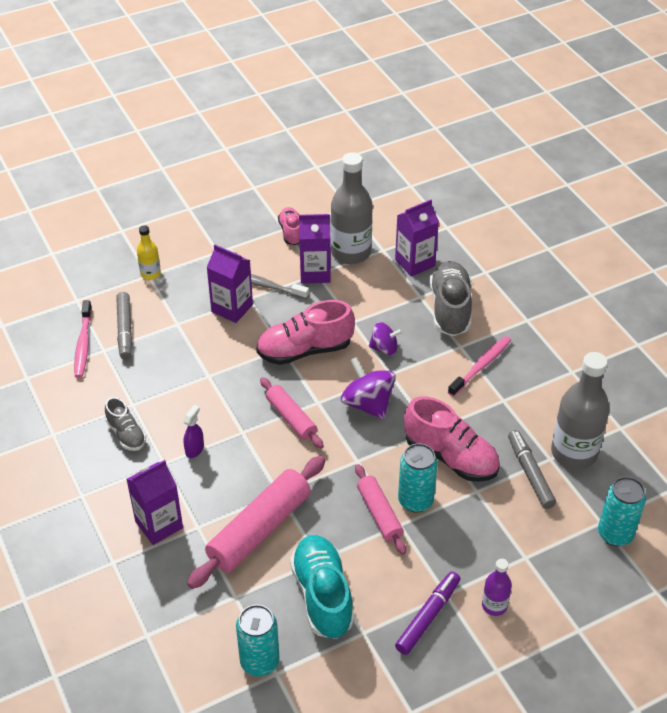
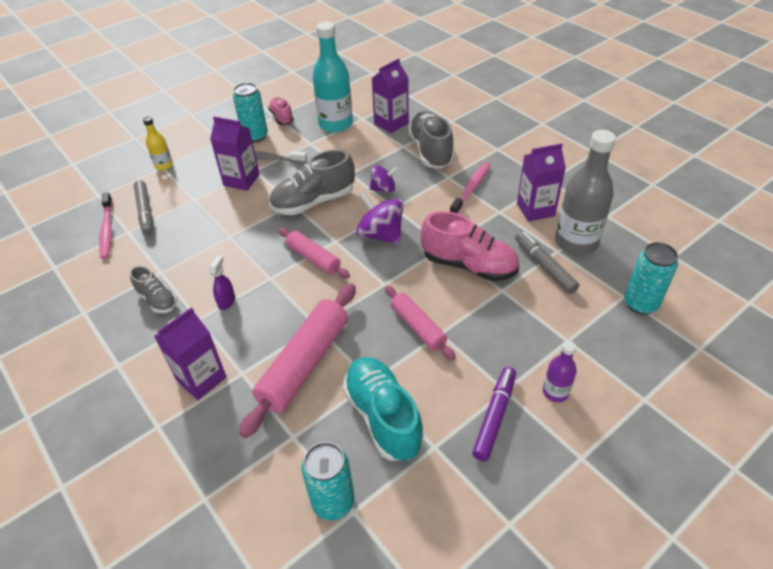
camera: 10 degrees left, 0 degrees up
(305, 350) = (313, 202): pink shoe -> grey shoe
(315, 273) = (309, 143): purple carton -> purple carton (535, 209)
(351, 252) = (335, 124): grey bottle -> turquoise bottle
(415, 501) = (448, 309): turquoise can -> turquoise can (255, 136)

